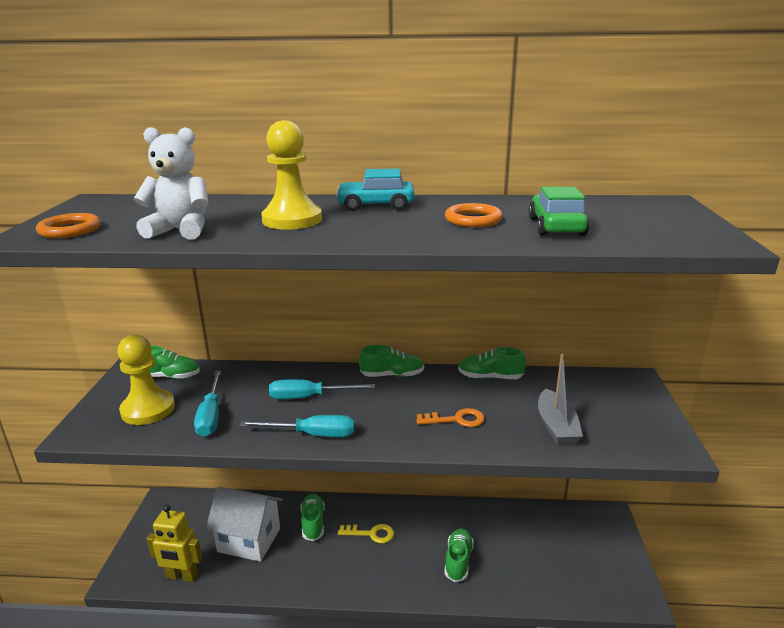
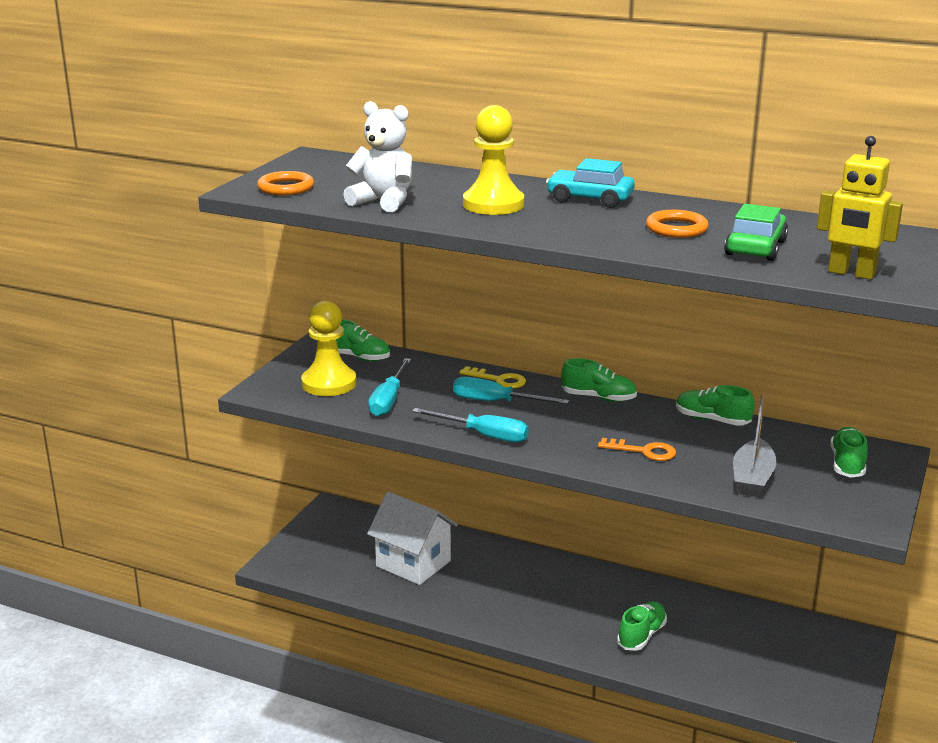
camera: 20 degrees right, 0 degrees up
(182, 576) = (334, 578): yellow robot -> yellow robot (851, 273)
(313, 523) = (489, 564): green shoe -> green shoe (847, 464)
(371, 534) = (551, 589): yellow key -> yellow key (498, 380)

